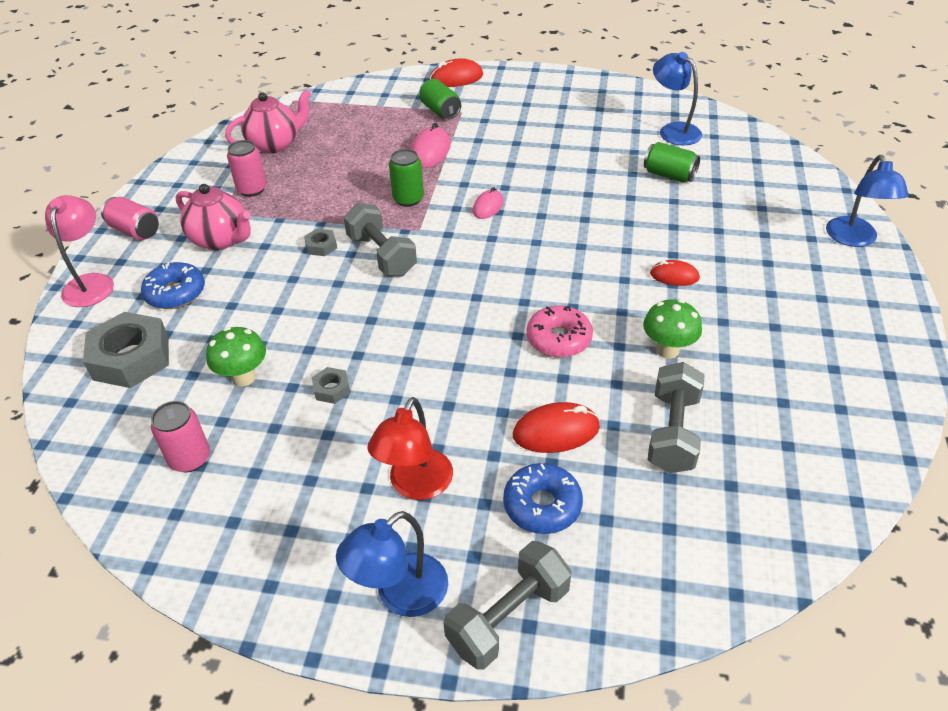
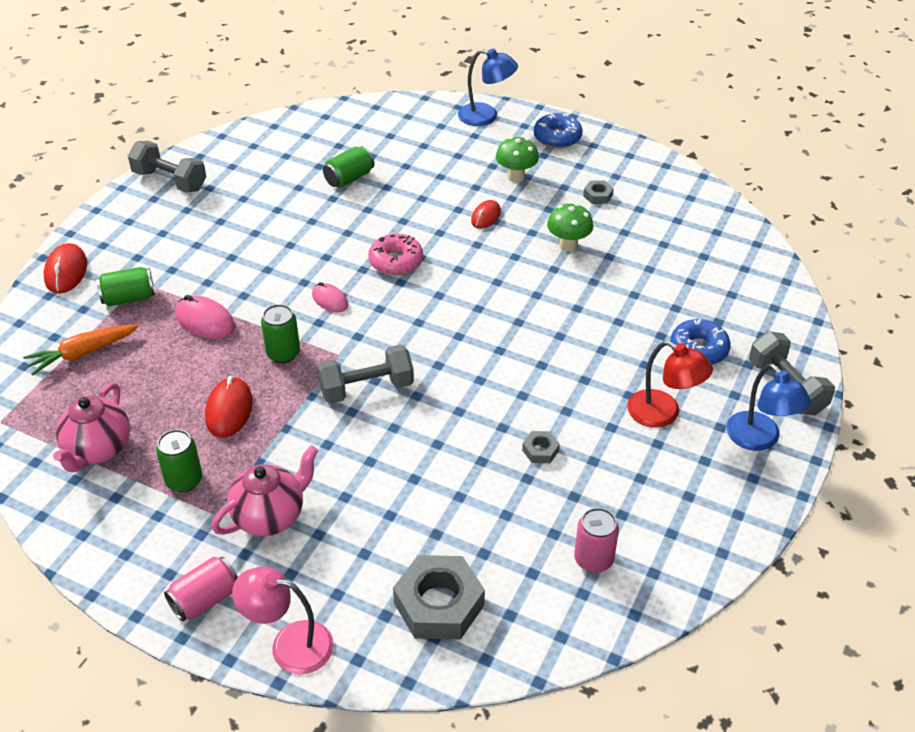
camera: 75 degrees left, 0 degrees up
(175, 293) = (348, 562): blue donut -> blue donut (557, 137)
(244, 377) = (502, 512): green mushroom -> green mushroom (516, 177)
(252, 189) = (184, 480): pink can -> green can
(275, 144) = (98, 450): pink teapot -> pink teapot turned 150 degrees counterclockwise
(321, 246) = (327, 432): grey nut -> grey nut (598, 195)
(371, 110) = (82, 353): none -> orange carrot
(556, 431) = (632, 325): red mouse -> red mouse (229, 410)
(559, 339) = (533, 299): pink donut -> pink donut (396, 261)
(672, 432) = (650, 268): grey dumbbell -> grey dumbbell (170, 181)
(673, 130) = (281, 155): blue lamp -> none

